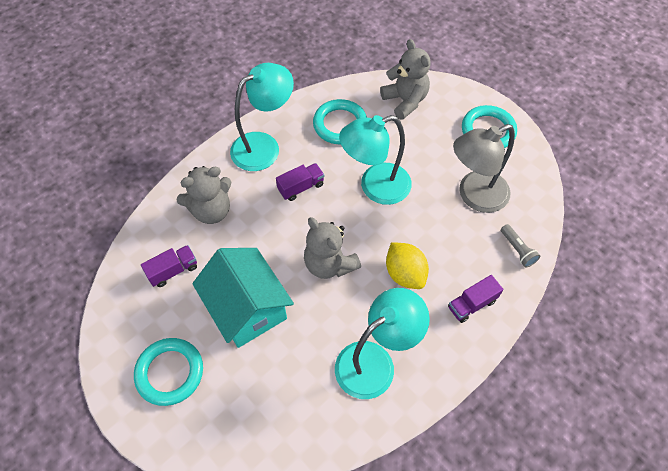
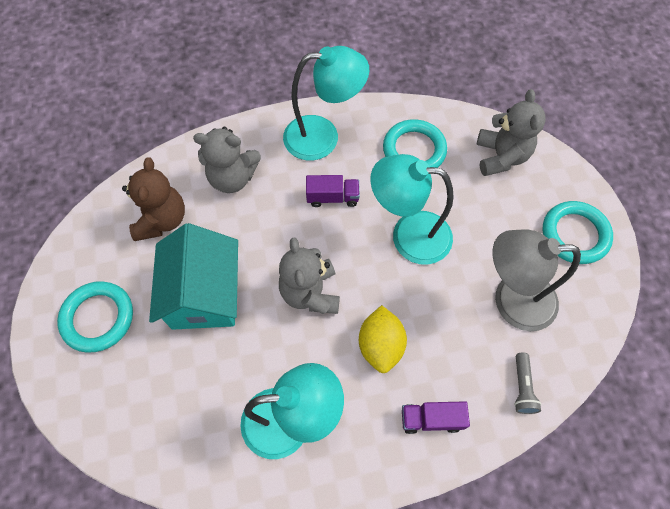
camera: 30 degrees right, 5 degrees up
(173, 271) = (162, 220): purple truck -> brown teddy bear

